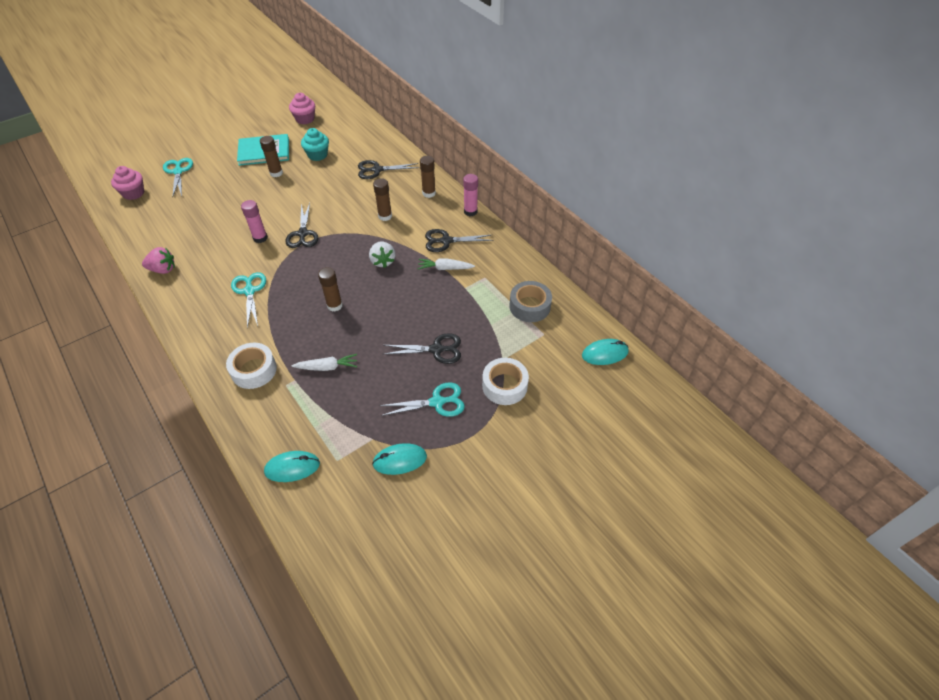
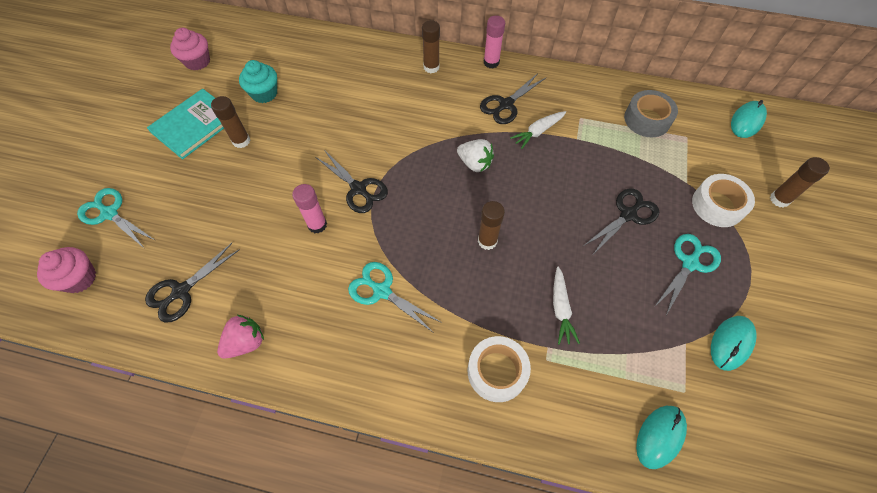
camera: 40 degrees left, 10 degrees up
(327, 367) = (560, 308): white carrot -> white carrot turned 135 degrees clockwise
(377, 170) = (350, 73): black scissors -> black scissors (181, 291)
(385, 216) = (419, 116): brown glue stick -> brown glue stick (779, 199)

